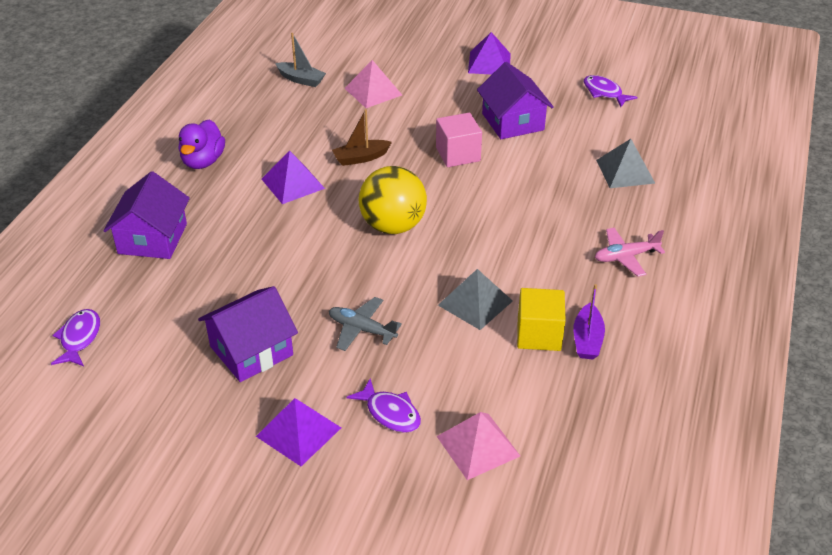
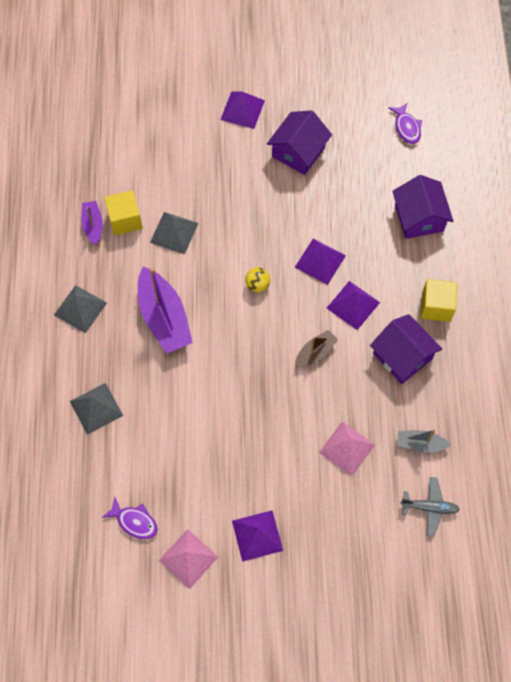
camera: 160 degrees right, 25 degrees up
(203, 161) = (436, 306): purple duck -> yellow cube
(303, 229) = (320, 261): none -> purple pyramid
(362, 329) = (239, 188): grey plane -> grey plane (429, 507)
(390, 413) = (196, 137): purple fish -> none
(393, 226) = (257, 285): yellow ball -> yellow ball, size x0.48
(458, 154) = (239, 384): pink cube -> none
(478, 446) = (139, 132): pink pyramid -> pink pyramid (188, 558)
(513, 122) = (207, 445): purple house -> purple house (402, 356)
(521, 224) = (164, 317): none -> purple boat
(625, 257) = (80, 309): pink plane -> grey pyramid

